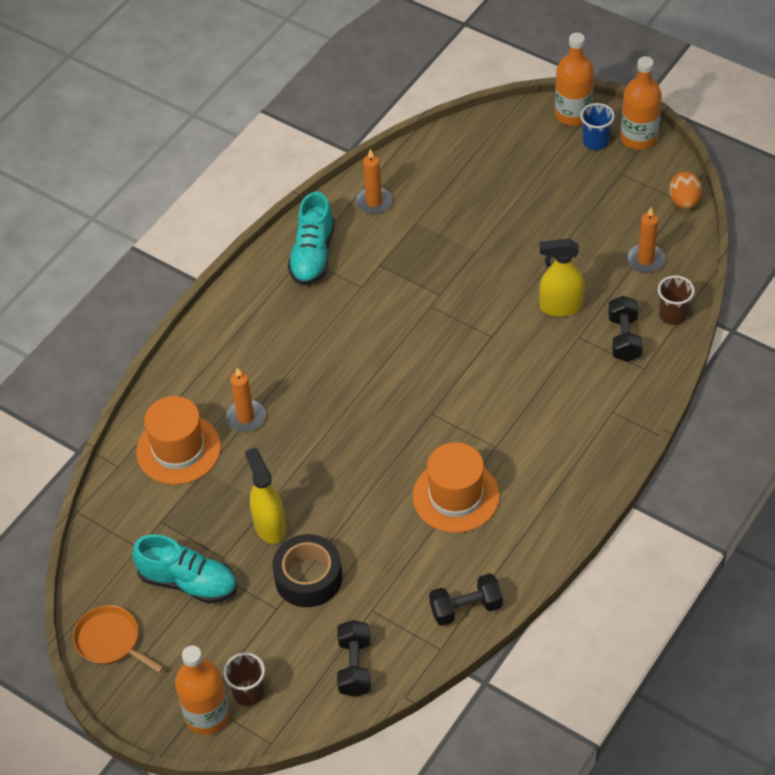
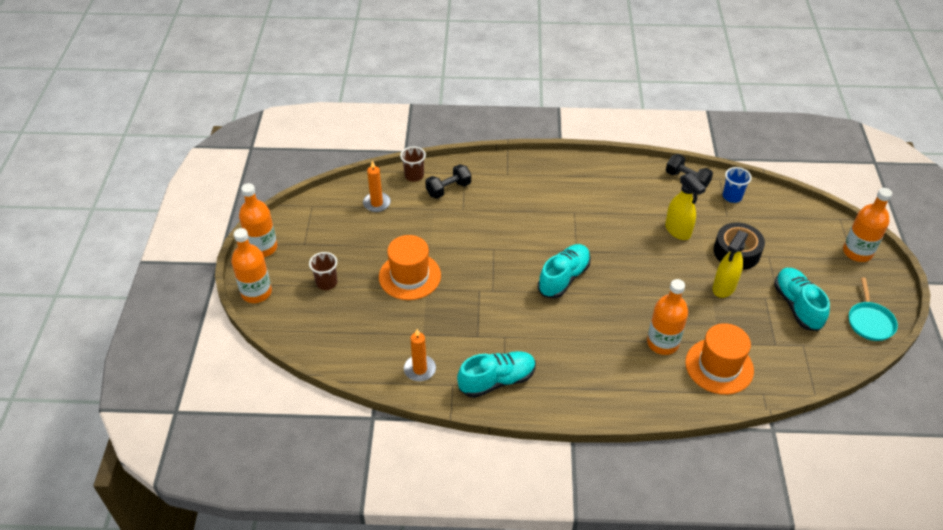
camera: 125 degrees left, 5 degrees down
(110, 641) = (870, 322): orange pan -> turquoise pan
(245, 417) = (662, 343): orange candle -> orange bottle
(248, 692) = (826, 242): brown cup -> brown cup (326, 283)
(355, 667) = (765, 207): black dumbbell -> none
(400, 379) = (564, 278): none -> turquoise shoe
(456, 496) = (623, 214): orange hat -> orange hat (410, 276)
(560, 307) = (445, 227): yellow spray bottle -> yellow spray bottle (678, 231)
(595, 142) = (279, 269): blue cup -> blue cup (732, 196)
(684, 201) = (312, 204): orange egg -> none

